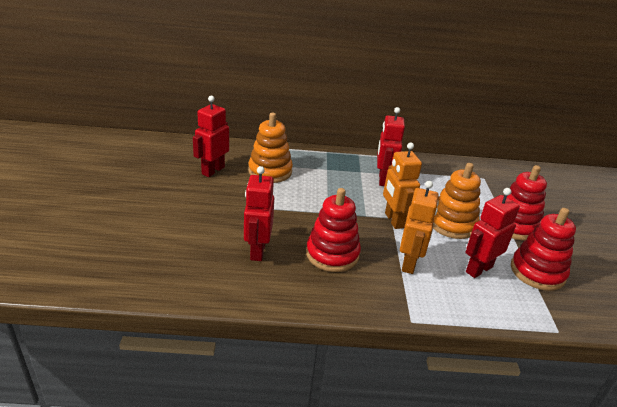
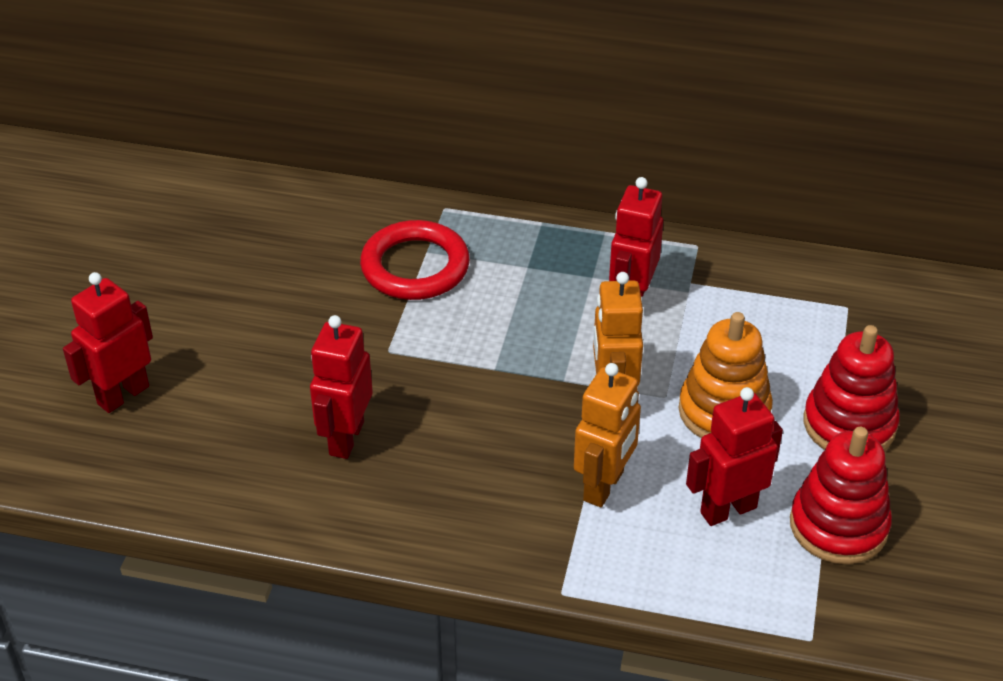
camera: 15 degrees right, 10 degrees up
(213, 170) = (309, 259): red robot -> red robot (123, 395)
(270, 171) = (415, 267): orange stacking toy -> red ring
(332, 254) = (473, 456): red stacking toy -> none

